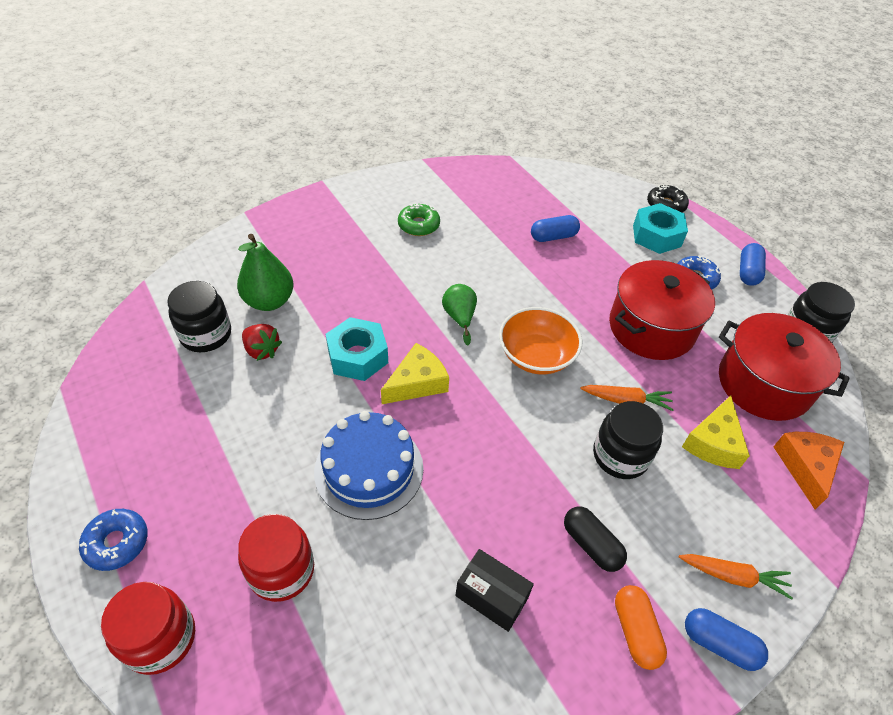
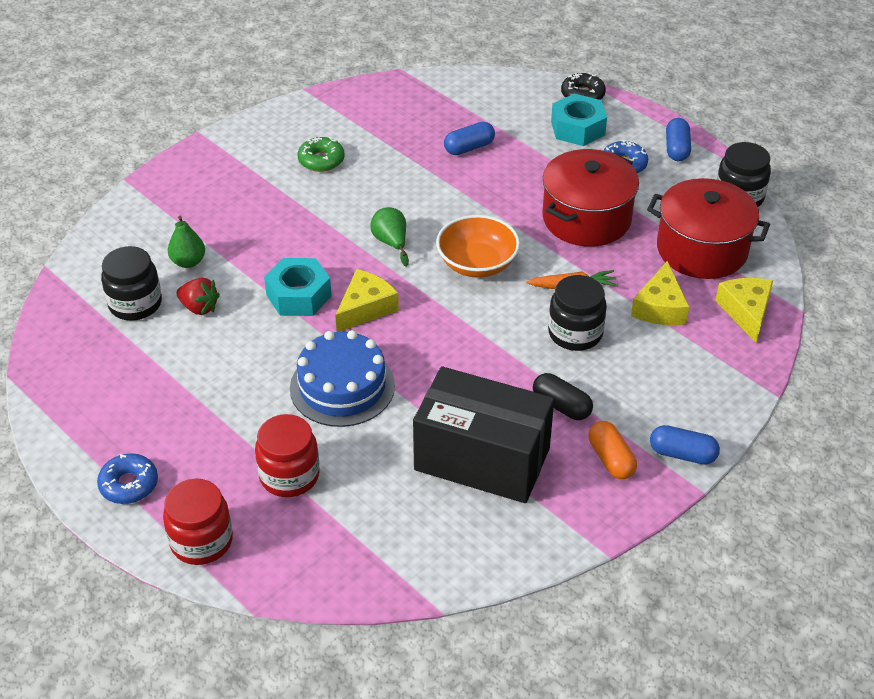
camera: 10 degrees left, 5 degrees down
(269, 301) = (188, 262): green pear -> green pear, size x0.65
(491, 597) = (482, 459): black box -> black box, size x2.12
(733, 576) = (689, 406): orange carrot -> none
(805, 467) = (746, 312): orange cheese -> yellow cheese

